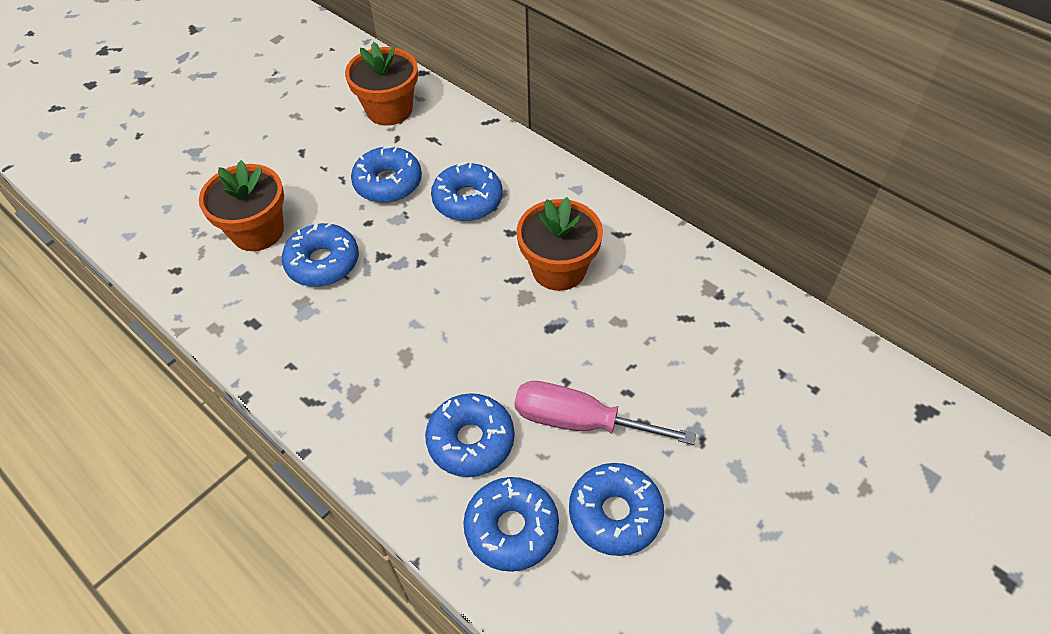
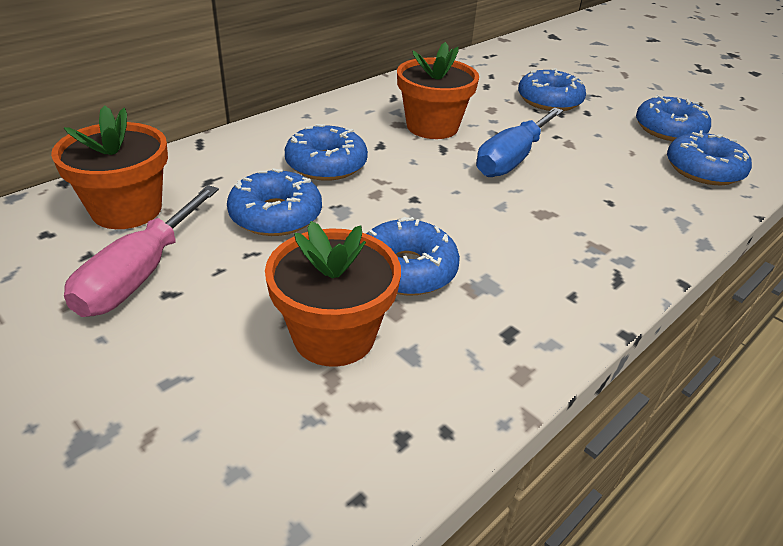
camera: 90 degrees left, 15 degrees down
(471, 441) = (631, 182): blue donut -> blue donut (549, 100)
(502, 335) = (512, 159): none -> blue screwdriver
(580, 421) = (594, 134): pink screwdriver -> pink screwdriver (140, 274)

